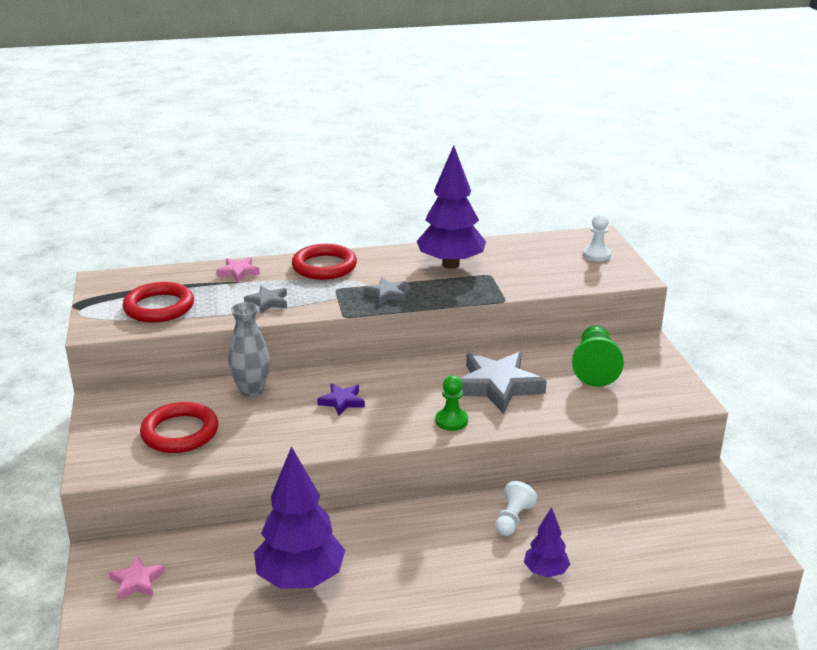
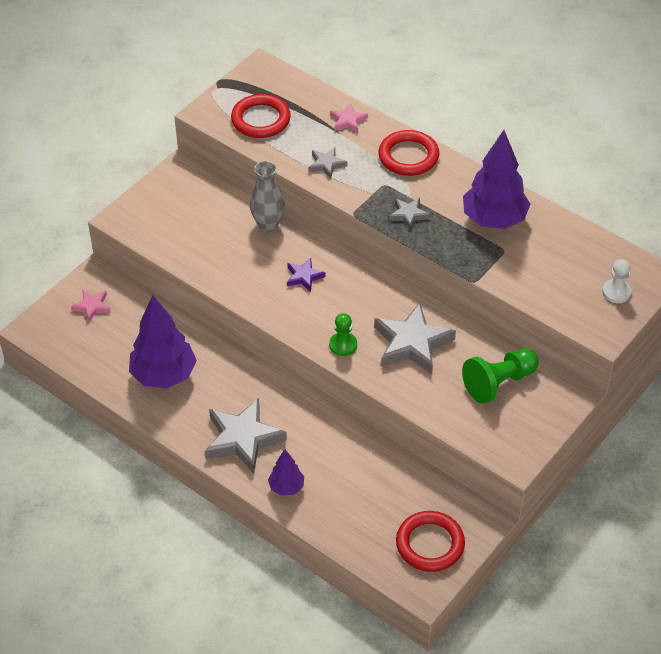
camera: 50 degrees right, 20 degrees up
(180, 432) = (191, 226): red ring -> red ring (430, 544)
(451, 568) = (243, 439): none -> grey star
(512, 519) = (321, 441): white pawn -> none

